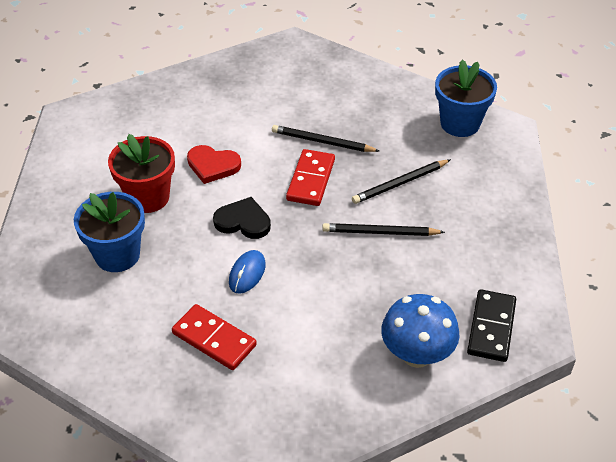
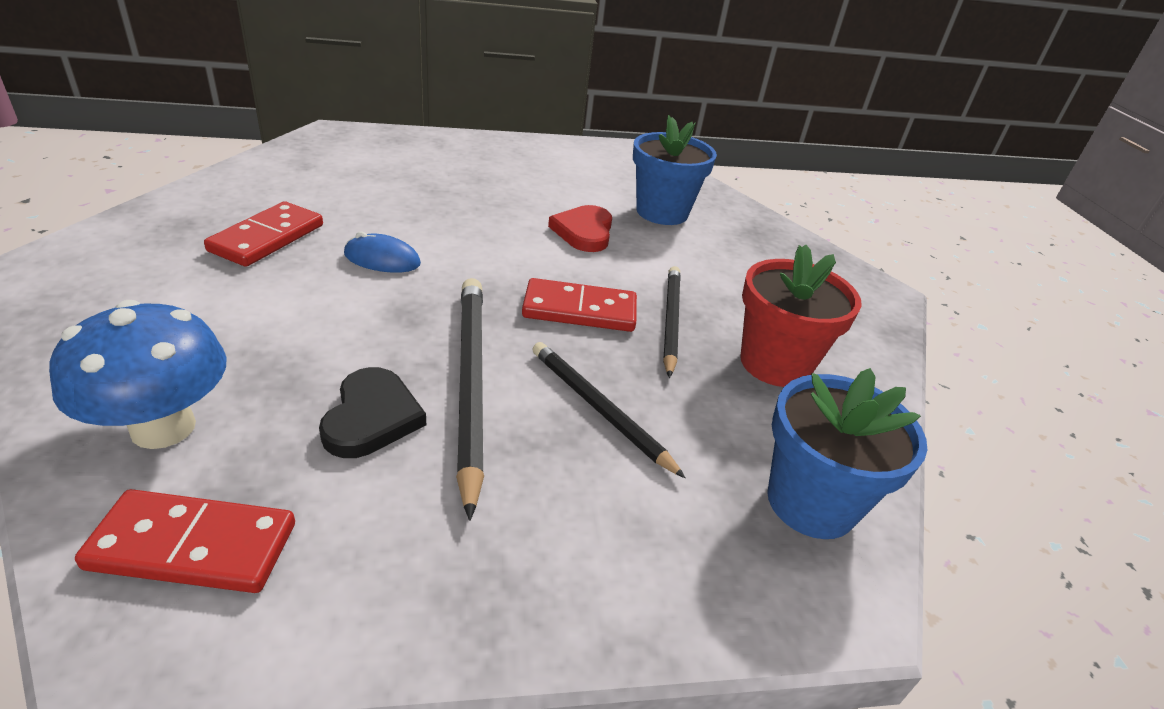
camera: 75 degrees right, 10 degrees down
(117, 255) = (419, 179): blue flower pot -> blue flower pot (662, 212)
(148, 197) = (515, 193): red flower pot -> red flower pot (775, 363)
(243, 221) = (482, 255): black heart -> black heart (372, 417)
(380, 232) = (469, 383): black pencil -> black pencil, size x1.54
(491, 327) = (193, 546): black domino -> red domino

